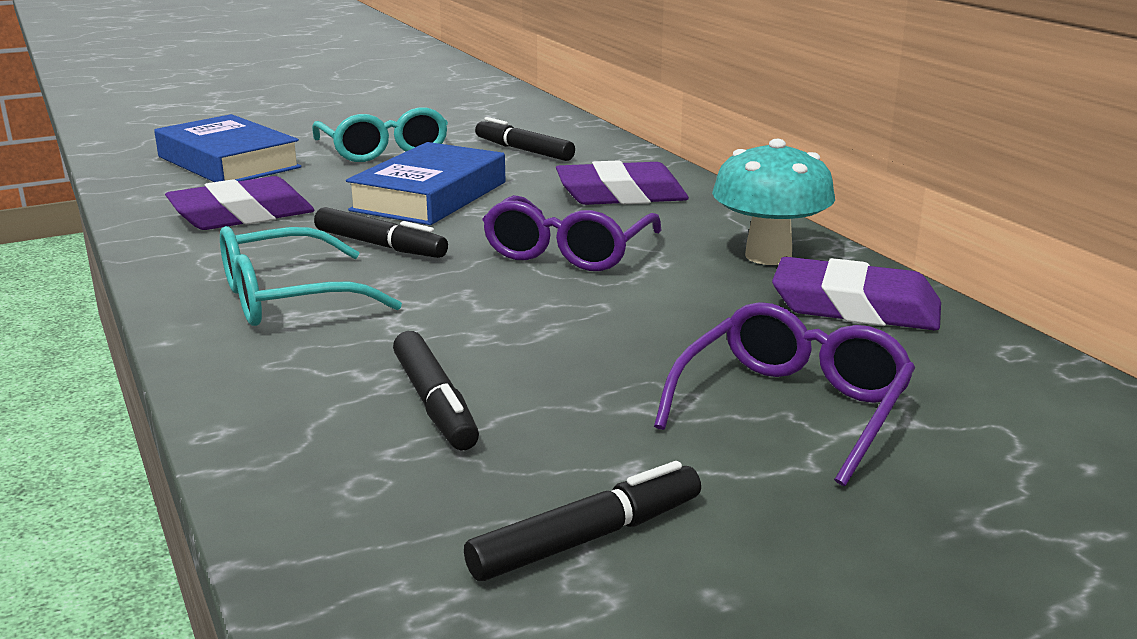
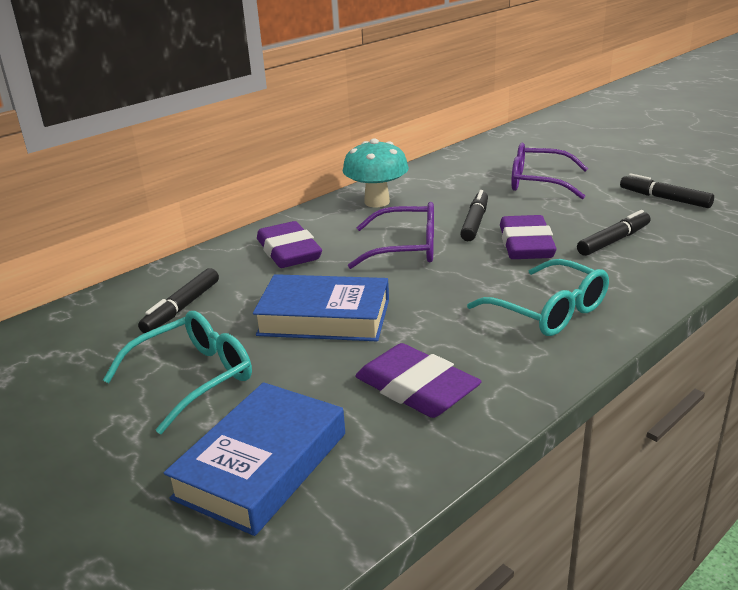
camera: 105 degrees left, 5 degrees up
(380, 245) = (439, 307): black marker -> black marker (475, 222)
(855, 307) = (429, 181): purple eraser -> purple eraser (526, 244)

